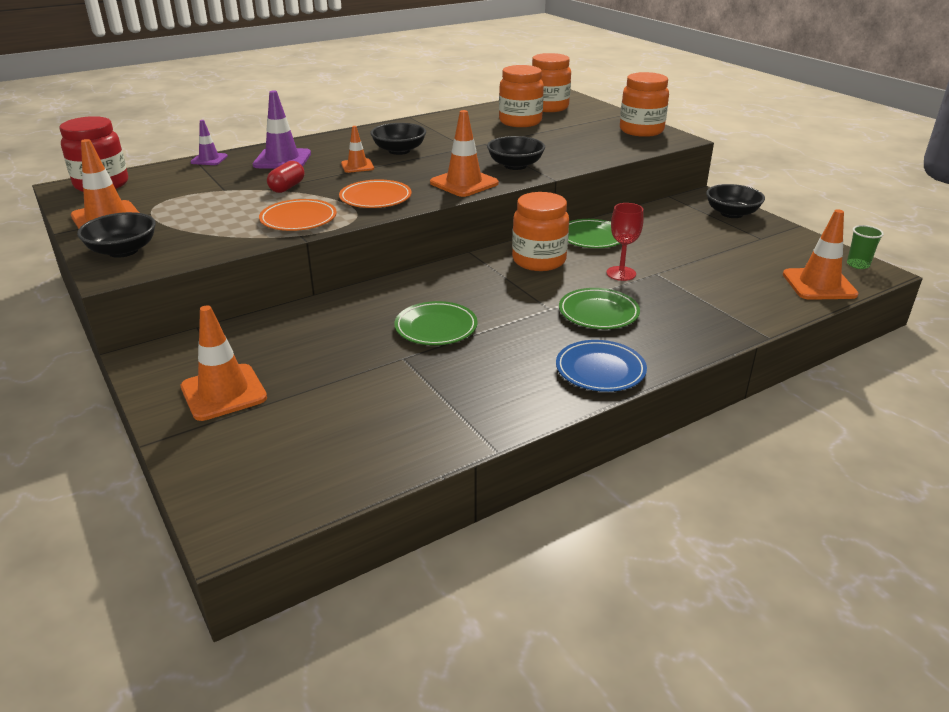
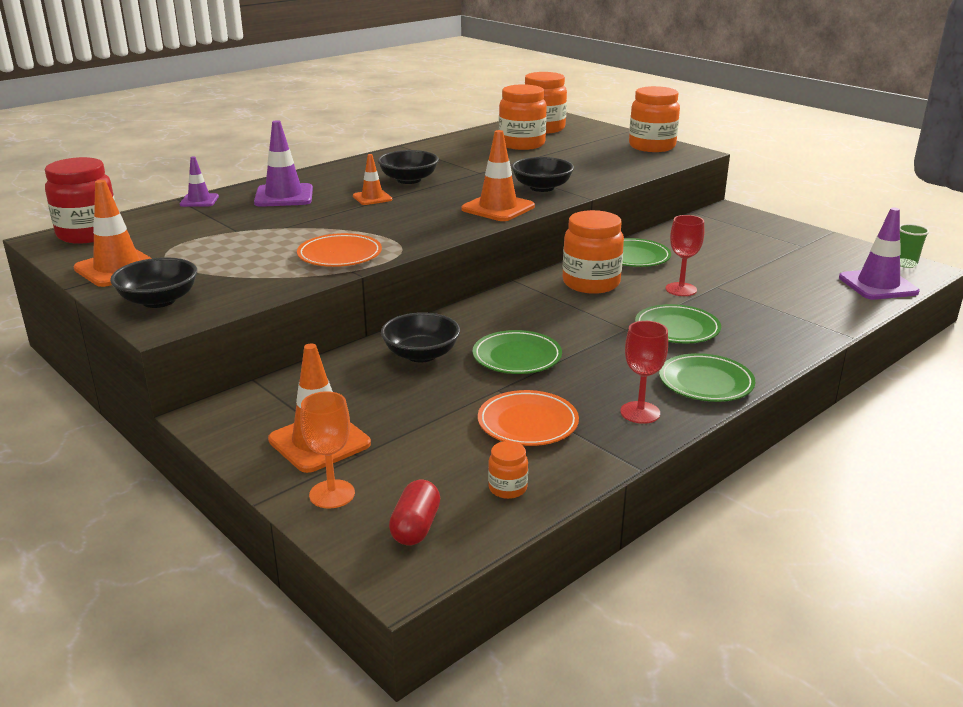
camera: 10 degrees left, 5 degrees down
(210, 444) = (332, 494): none -> orange goblet
(287, 187) = (307, 224): red capsule -> red capsule (415, 527)
(365, 456) = (507, 488): none -> orange jar
(375, 198) = (412, 228): orange plate -> orange plate (527, 423)
(523, 394) = (640, 412): none -> red goblet
(600, 370) = (706, 382): blue plate -> green plate
(731, 213) = (762, 224): black bowl -> black bowl (421, 354)
(819, 284) = (878, 285): orange traffic cone -> purple traffic cone

